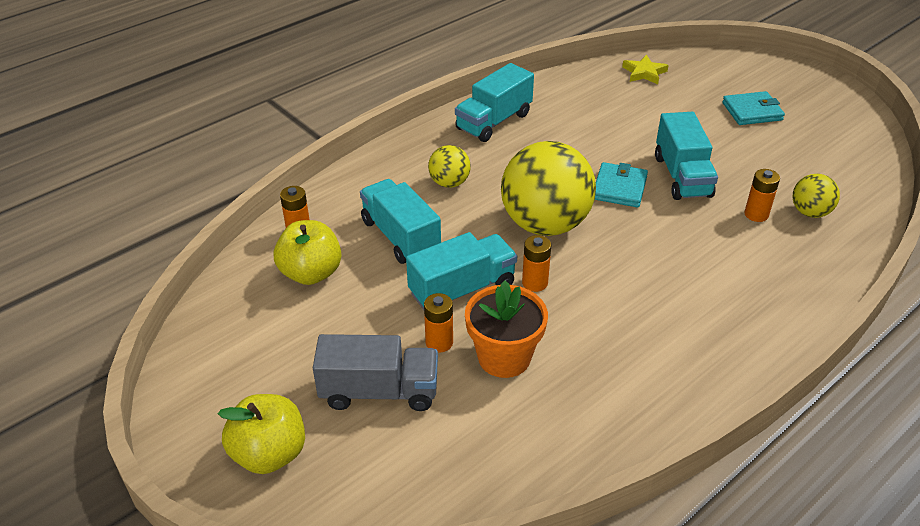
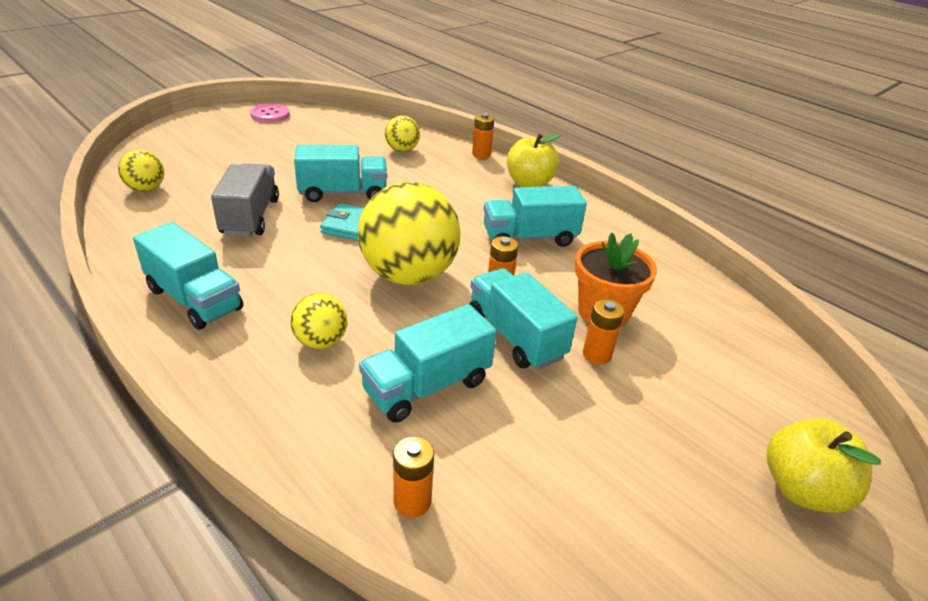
camera: 95 degrees left, 5 degrees down
(311, 273) = (503, 477): yellow apple -> yellow apple (529, 183)
(379, 391) = (678, 399): grey truck -> grey truck (250, 217)
(635, 312) = (529, 238): none -> turquoise truck
(644, 73) = (146, 189): yellow star -> yellow ball
(752, 111) = (251, 148): turquoise wallet -> none
(756, 214) = (403, 170): orange battery -> orange battery (481, 154)
(844, 111) = (270, 114): none -> pink button

